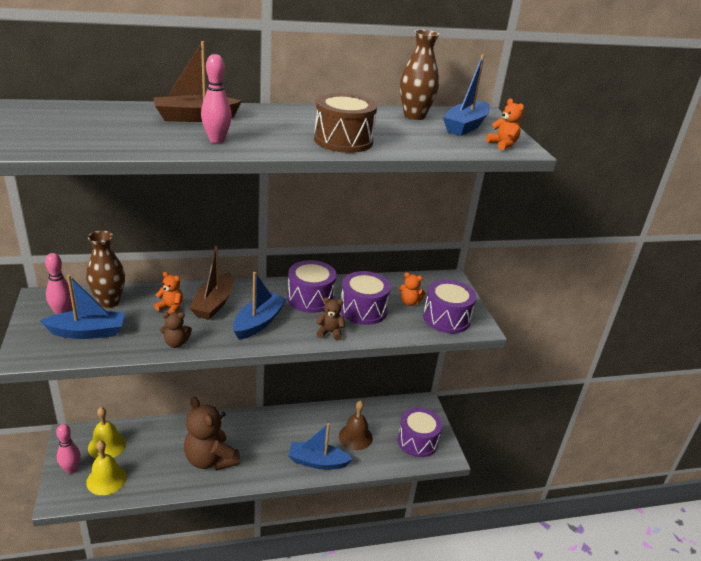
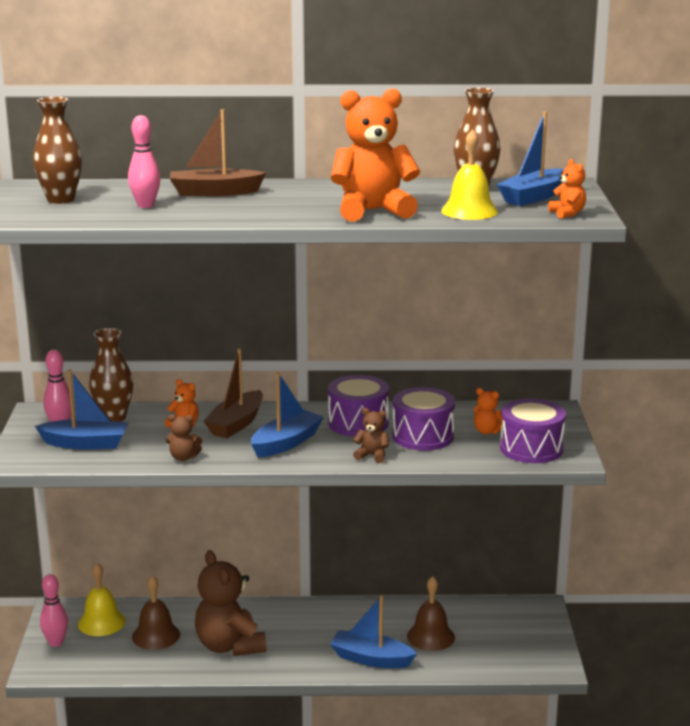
camera: 15 degrees right, 10 degrees down
(49, 124) = (61, 199): none -> brown vase
(106, 479) = (97, 655): yellow bell -> yellow bell (469, 211)
(152, 454) = (156, 635): none -> brown bell
(217, 140) = (230, 211): pink bowling pin -> pink bowling pin (145, 205)
(343, 141) = (372, 211): brown drum -> orange teddy bear
(417, 441) = (518, 647): purple drum -> none

